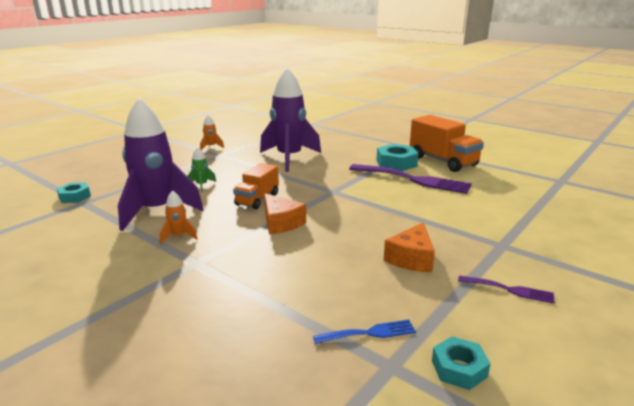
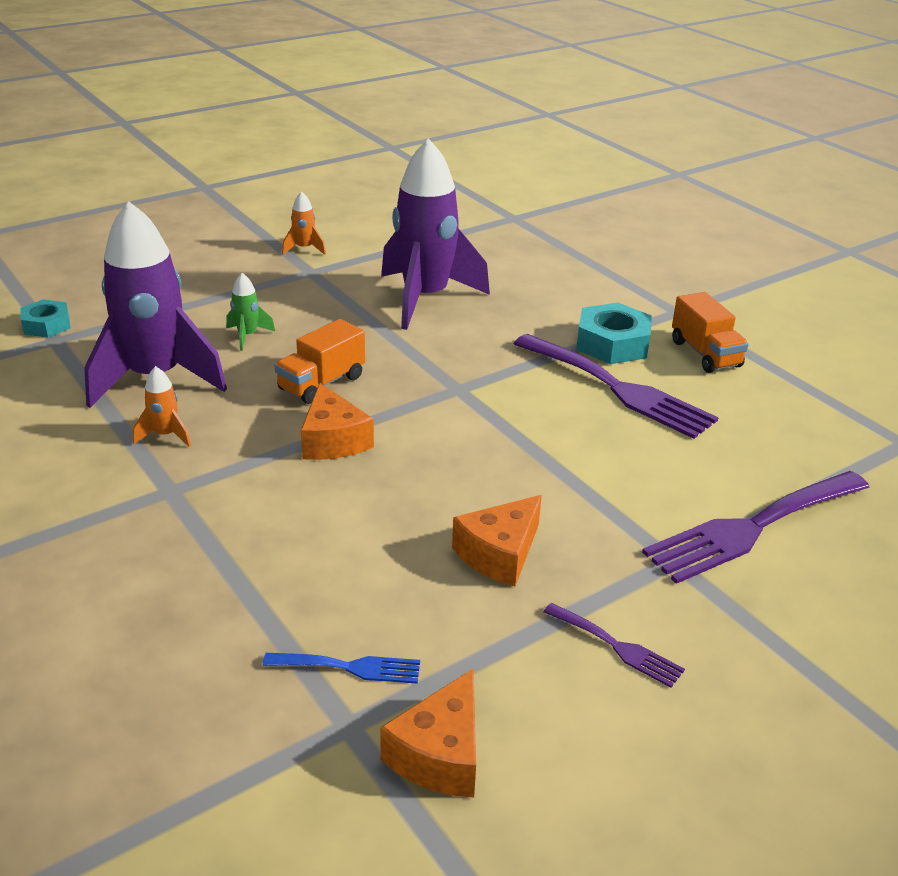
camera: 15 degrees right, 10 degrees up
(443, 161) = (705, 354): orange truck -> orange truck, size x0.63
(459, 368) = (440, 754): turquoise nut -> orange cheese
(527, 224) = (752, 528): none -> purple fork

